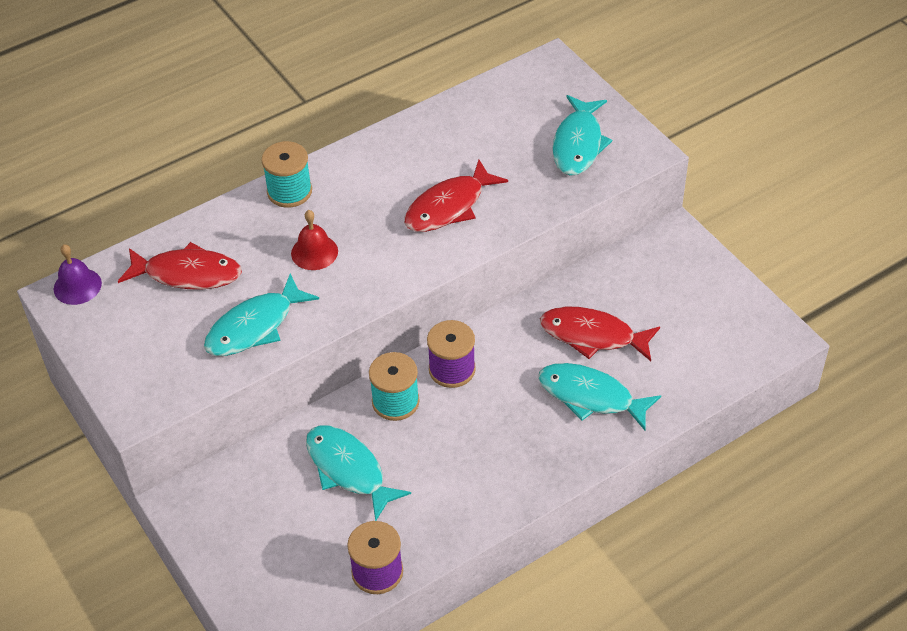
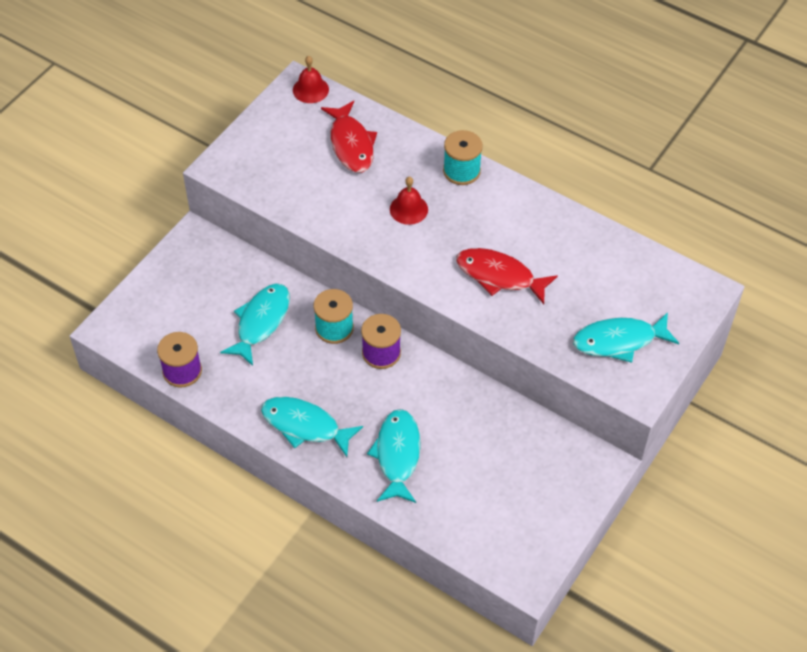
camera: 65 degrees right, 5 degrees up
(77, 286) = (310, 89): purple bell -> red bell
(255, 326) = (321, 202): turquoise fish -> turquoise fish (305, 426)
(593, 336) = (460, 437): red fish -> none

